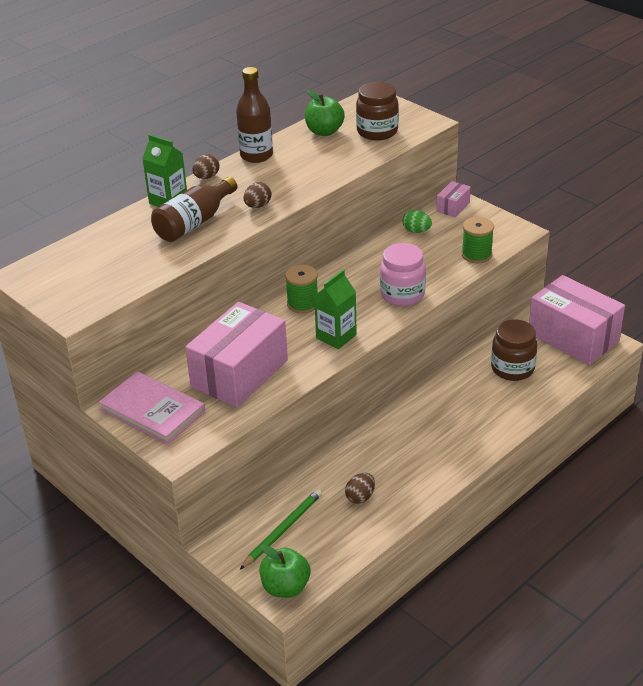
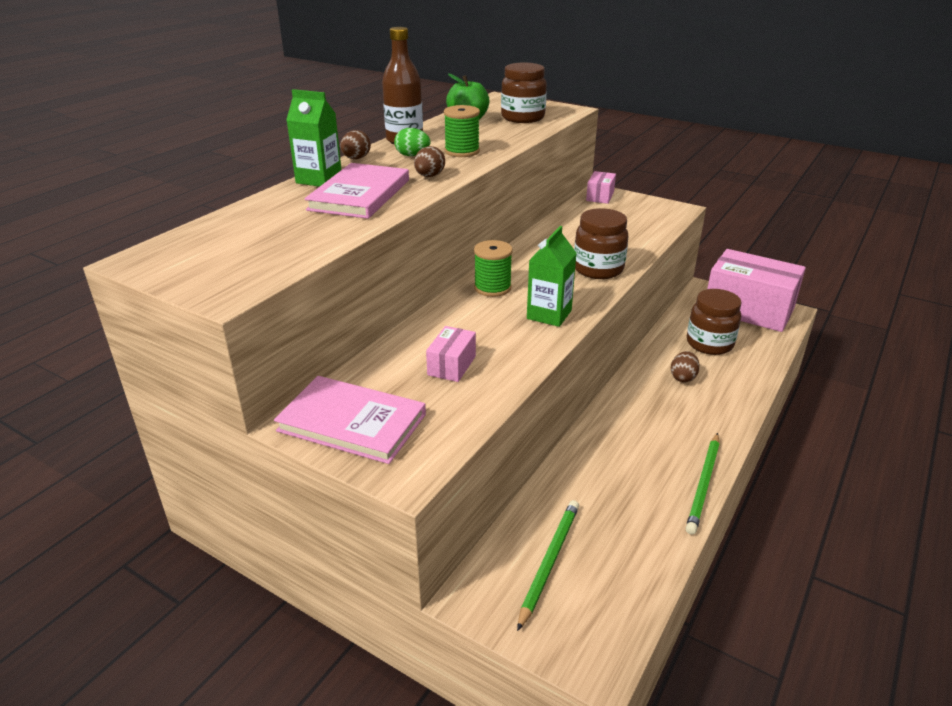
camera: 15 degrees left, 5 degrees down
(194, 223) = (359, 195): brown bottle -> pink book
(239, 373) = (452, 365): pink box -> pink box, size x0.44
(285, 587) = (590, 646): green apple -> none
(360, 497) = (626, 503): brown egg -> brown egg (683, 377)
(402, 294) = (598, 269): pink jar -> brown jar
(416, 231) = (577, 217): green egg -> green egg (412, 155)
(429, 492) = (704, 484): none -> green pencil
(476, 255) = (651, 230): green spool -> green spool (462, 151)

